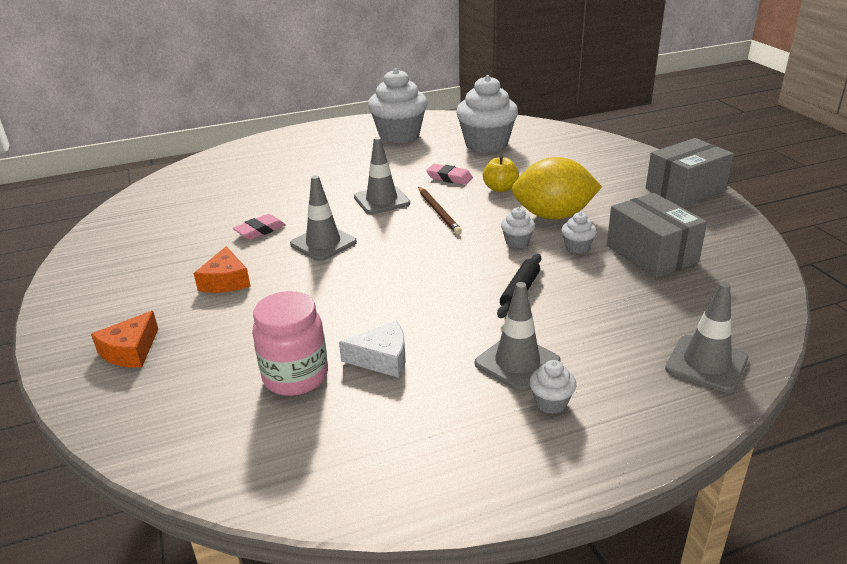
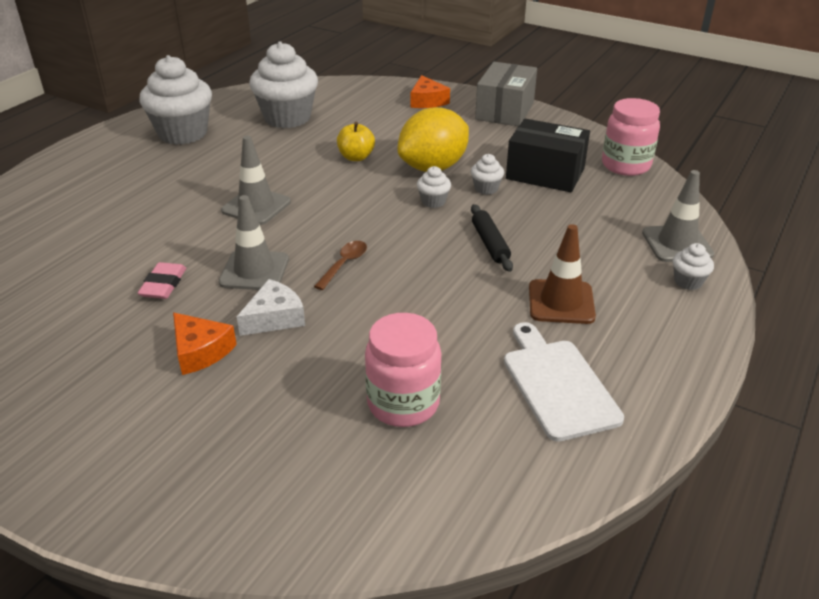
camera: 40 degrees left, 5 degrees up
(130, 351) = (195, 469): orange cheese -> orange cheese (427, 101)
(382, 358) = (456, 350): white cheese -> white cheese (274, 318)
(387, 262) = (344, 264): none -> brown spoon
(423, 424) = (557, 384): none -> white cutting board
(438, 212) = (329, 199): brown pencil -> none
(449, 178) = (294, 162): pink eraser -> none
(517, 363) = (561, 302): grey traffic cone -> brown traffic cone
(551, 403) = (621, 321): white cupcake -> white cupcake (688, 282)
(651, 254) = (545, 174): grey box -> black box
(750, 274) = (625, 165): none -> pink jar

